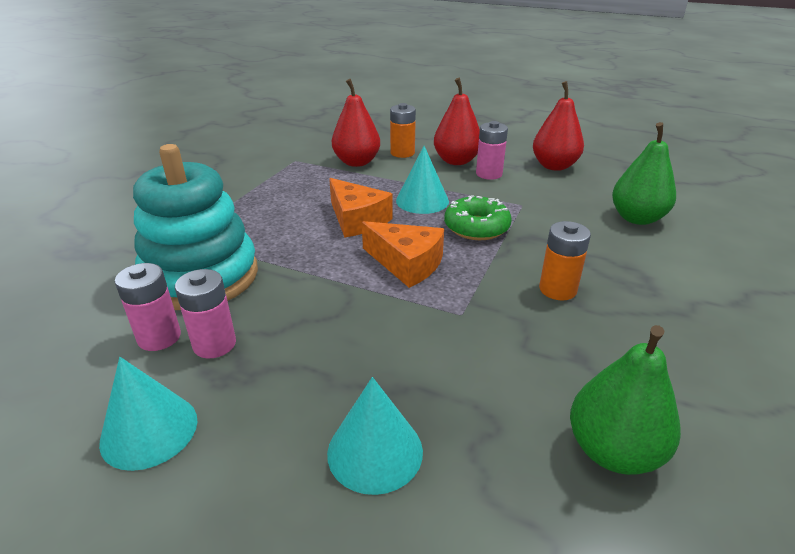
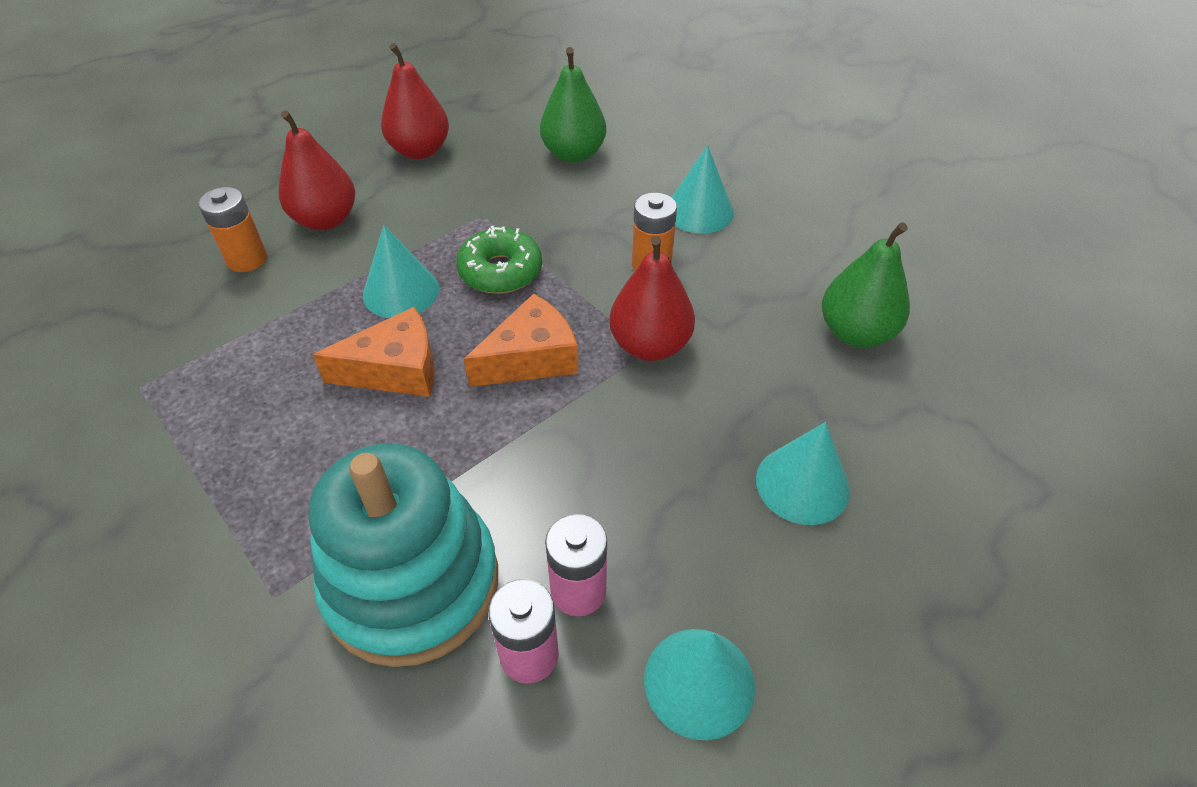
camera: 65 degrees left, 15 degrees up
(356, 162) = (225, 316): red pear -> red pear (650, 345)
(489, 174) = (388, 208): pink battery -> none
(657, 297) = (699, 211): none -> turquoise cone

